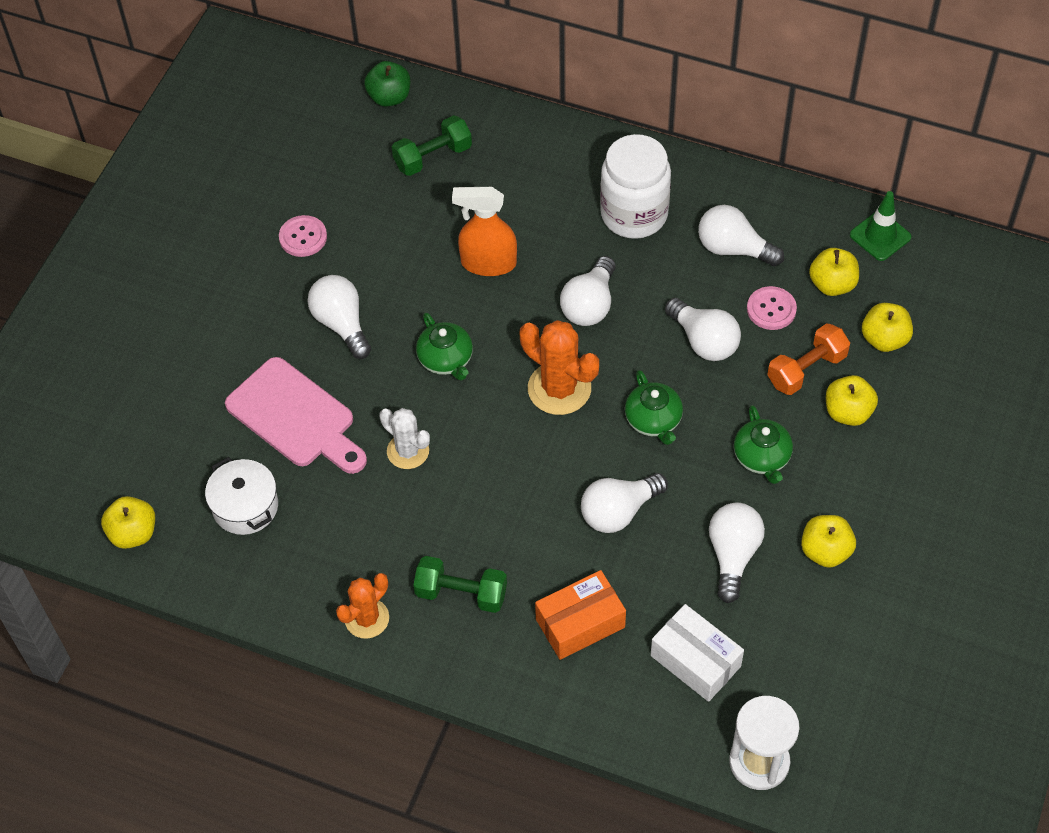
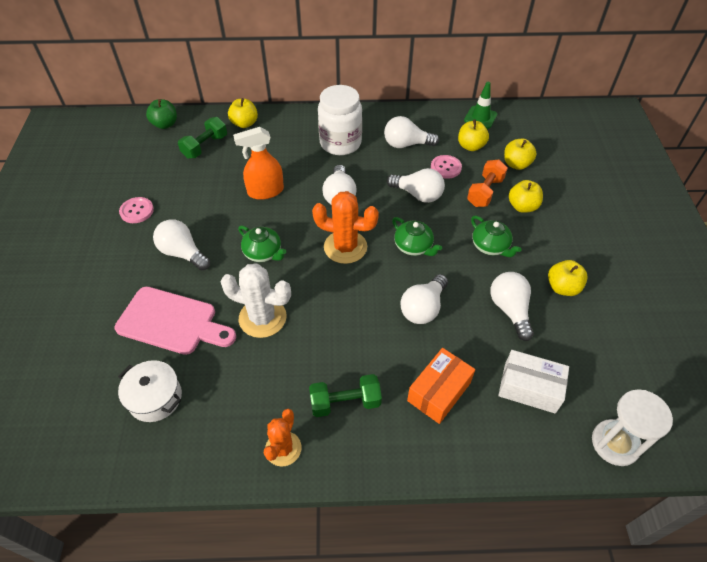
camera: 25 degrees left, 5 degrees down
(133, 533) = (68, 452): yellow apple -> yellow apple (244, 123)
(408, 451) = (262, 318): white cactus -> white cactus, size x1.53

